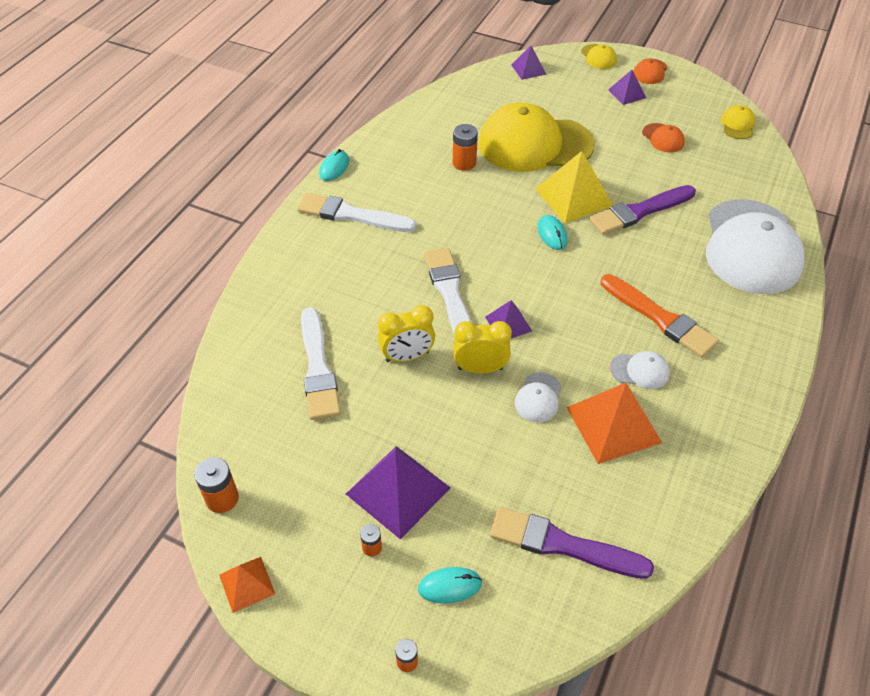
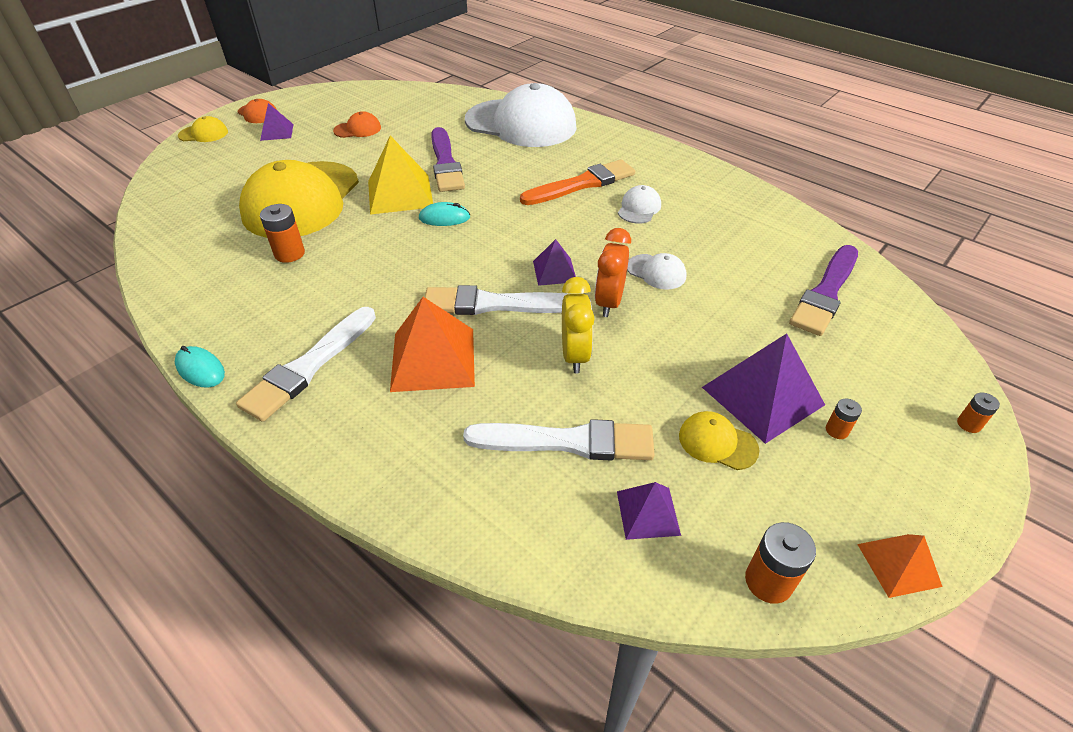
camera: 75 degrees left, 5 degrees down
(449, 586) = (878, 376): turquoise mouse -> none
(480, 368) = (609, 302): yellow clock -> orange clock
(528, 69) = (174, 178): purple pyramid -> purple pyramid (648, 513)
(613, 424) = (696, 235): orange pyramid -> orange pyramid (433, 359)
(737, 125) = (372, 93): yellow cap -> yellow cap (717, 442)

